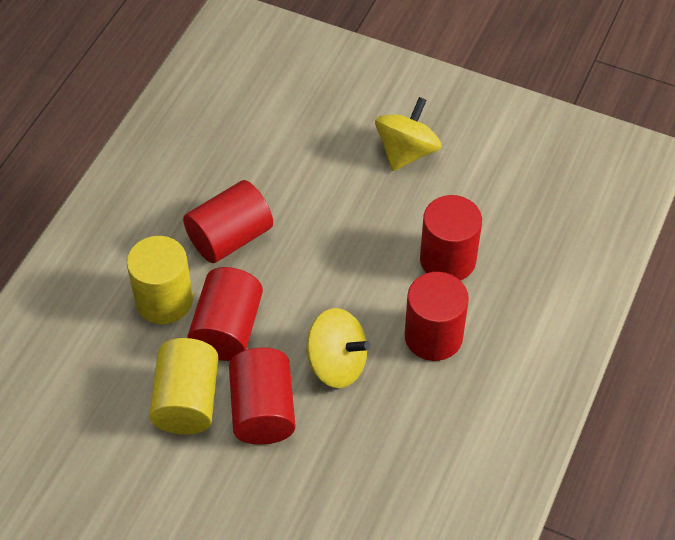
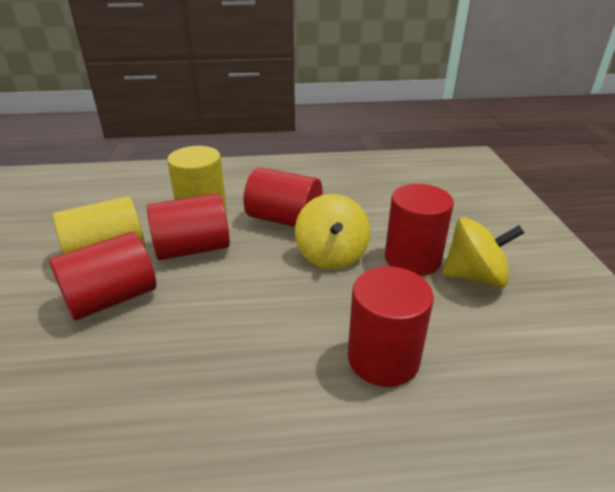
camera: 60 degrees right, 20 degrees down
(337, 364) = (190, 325): yellow spinning top -> yellow spinning top (331, 255)
(433, 336) = (271, 389): red cylinder -> red cylinder (412, 259)

